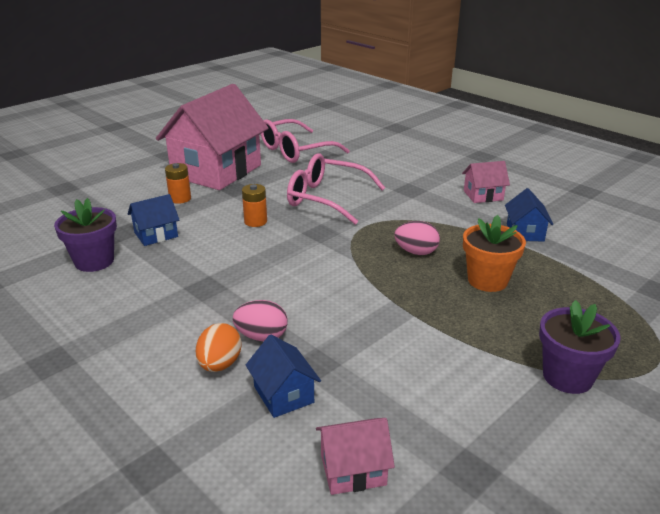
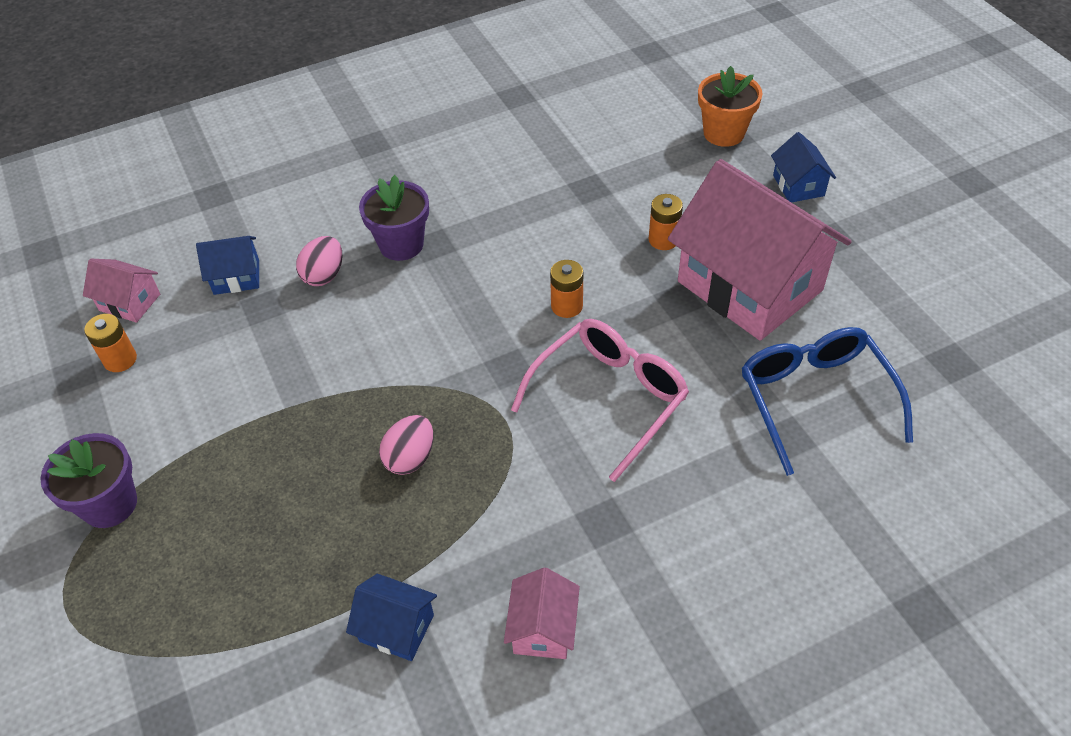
camera: 110 degrees right, 20 degrees up
(94, 261) = (528, 165): purple flower pot -> purple flower pot (401, 244)
(156, 235) = (569, 213): blue house -> blue house (798, 185)
(220, 364) = (302, 242): orange egg -> none
(295, 151) = (814, 398): pink glasses -> blue glasses
(353, 470) = (130, 302): pink house -> pink house turned 75 degrees counterclockwise
(430, 440) = (120, 360): none -> orange battery
(487, 280) = (306, 512): orange flower pot -> orange flower pot (723, 133)

